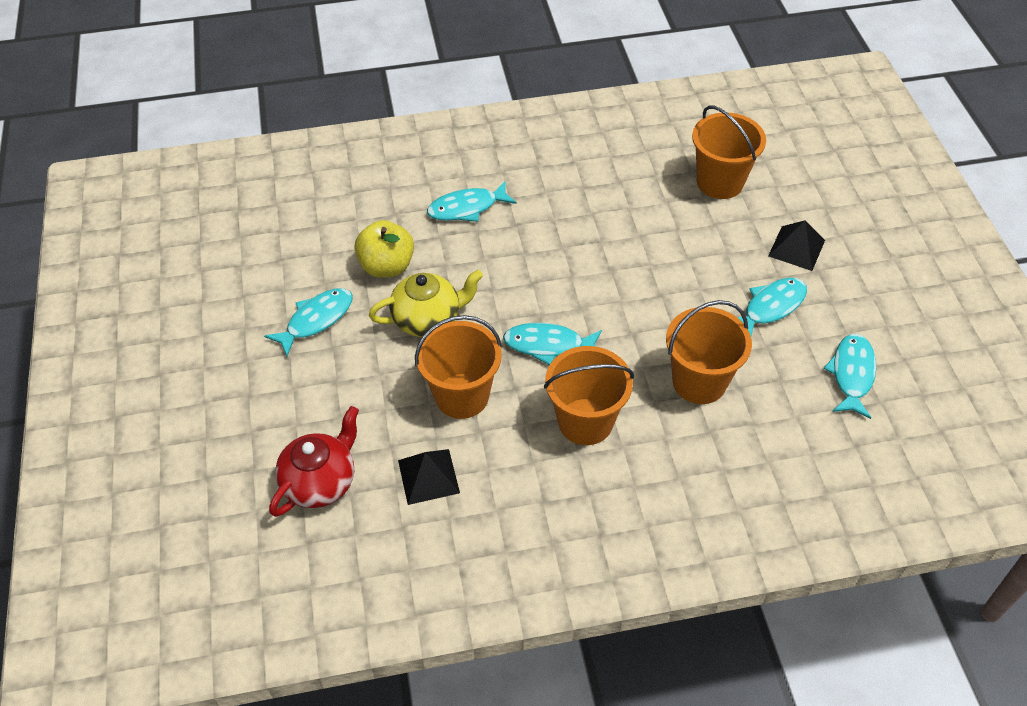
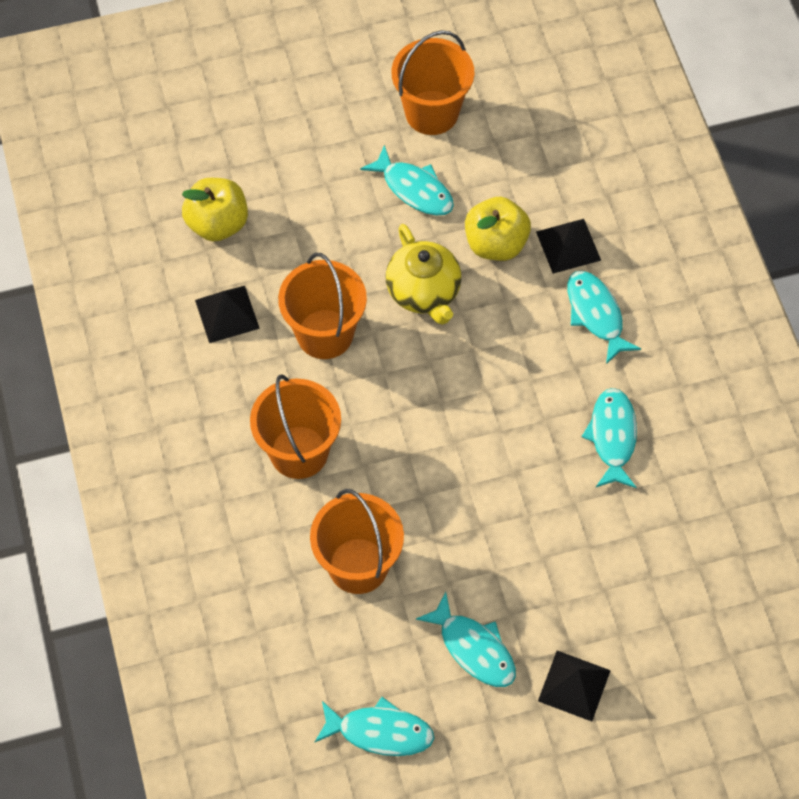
camera: 85 degrees right, 10 degrees up
(320, 482) = (217, 224): red teapot -> yellow apple
(397, 220) = (568, 245): none -> black pyramid
(548, 345) = (398, 412): turquoise fish -> turquoise fish (612, 437)
(720, 182) = (680, 598): orange bucket -> orange bucket (431, 112)

